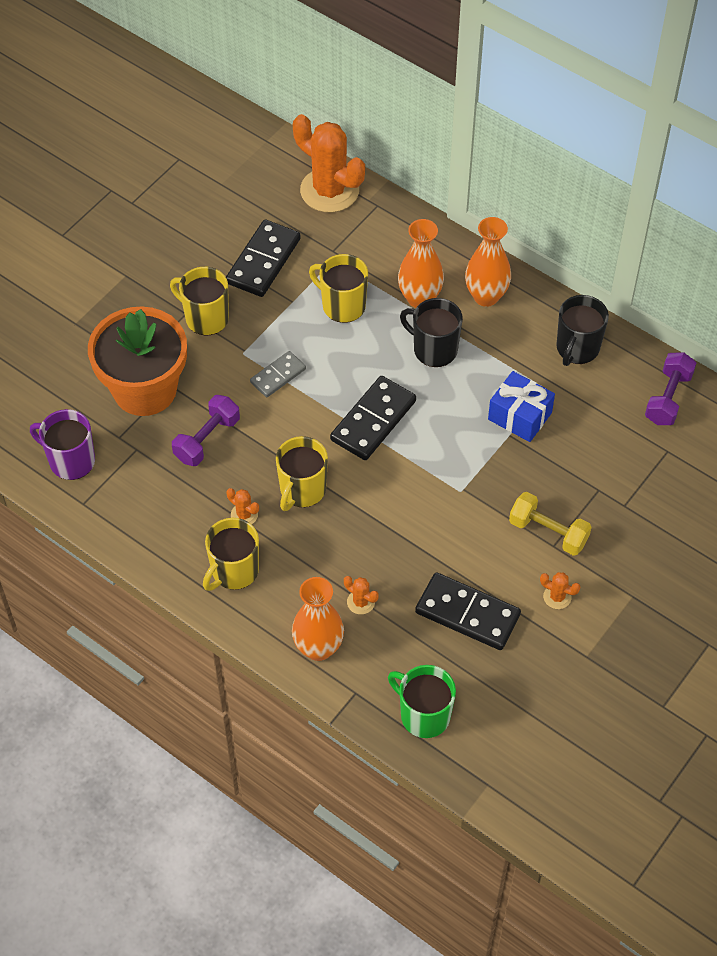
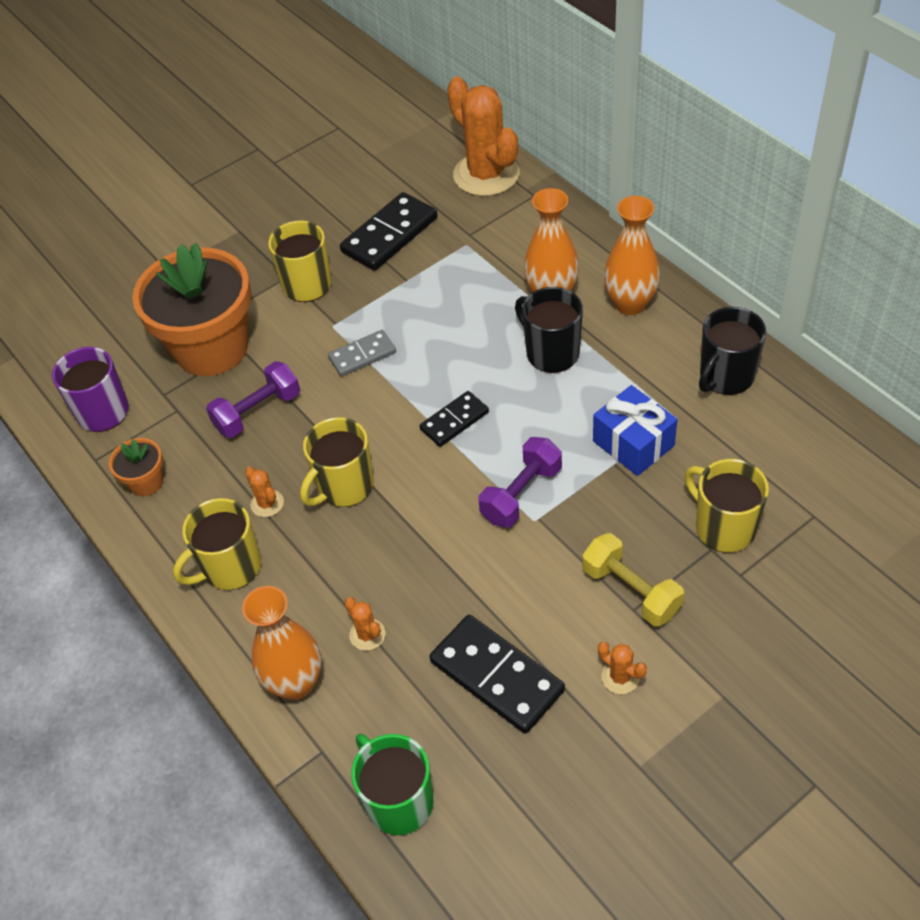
camera: 20 degrees right, 5 degrees down
(135, 515) = (146, 482): none -> orange flower pot
(342, 305) = (461, 291): yellow mug -> yellow mug (723, 527)
(373, 420) = (454, 421): black domino -> black domino, size x0.60
(668, 398) = (828, 451): purple dumbbell -> purple dumbbell (521, 494)

